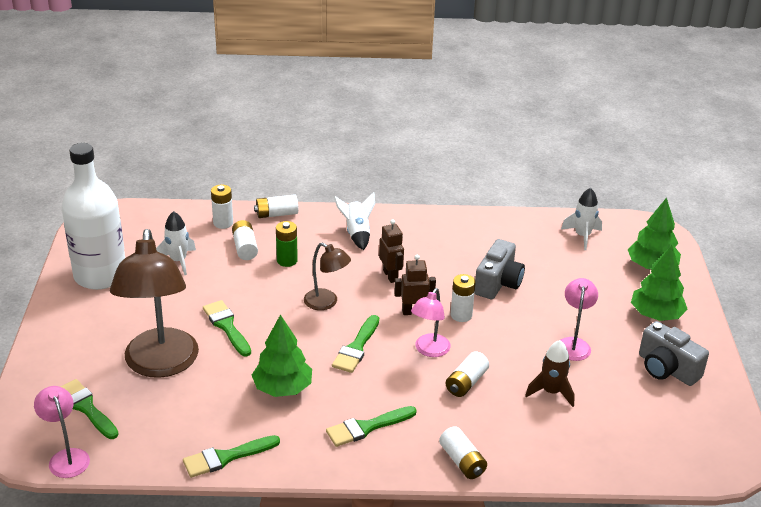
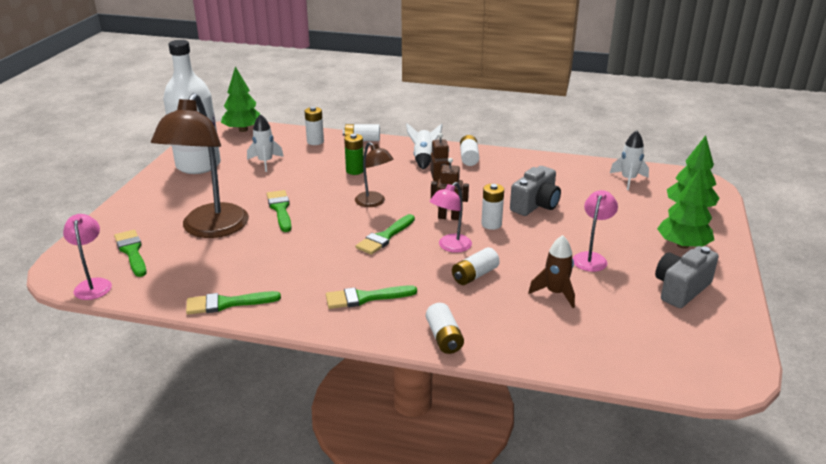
camera: 15 degrees right, 5 degrees down
(245, 247) = (324, 159): white battery -> white battery (469, 157)
(283, 388) = (304, 258): green tree -> green tree (243, 130)
(666, 369) = (681, 289): grey camera -> grey camera turned 75 degrees clockwise

